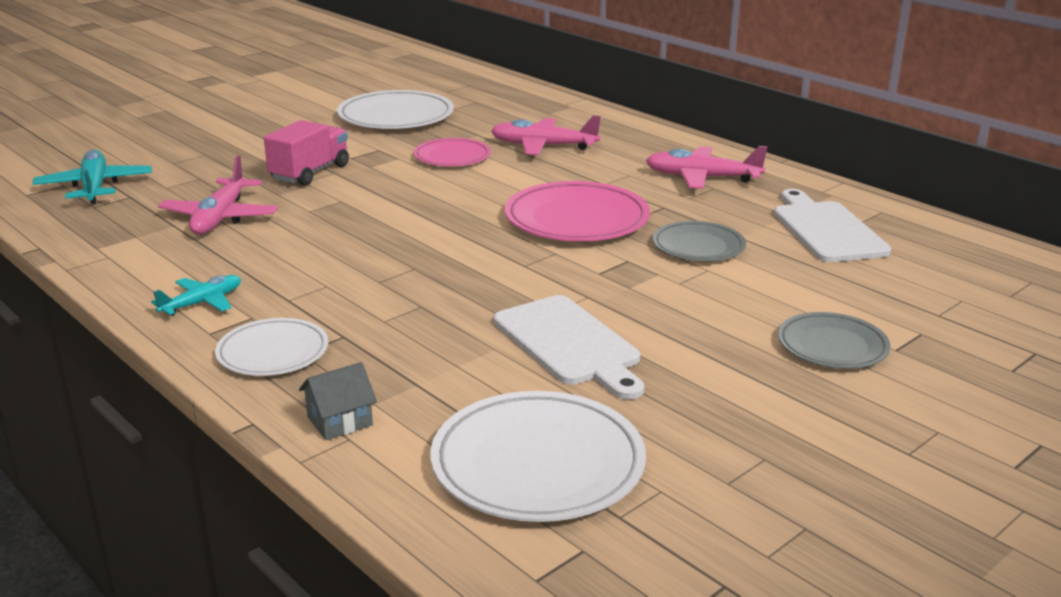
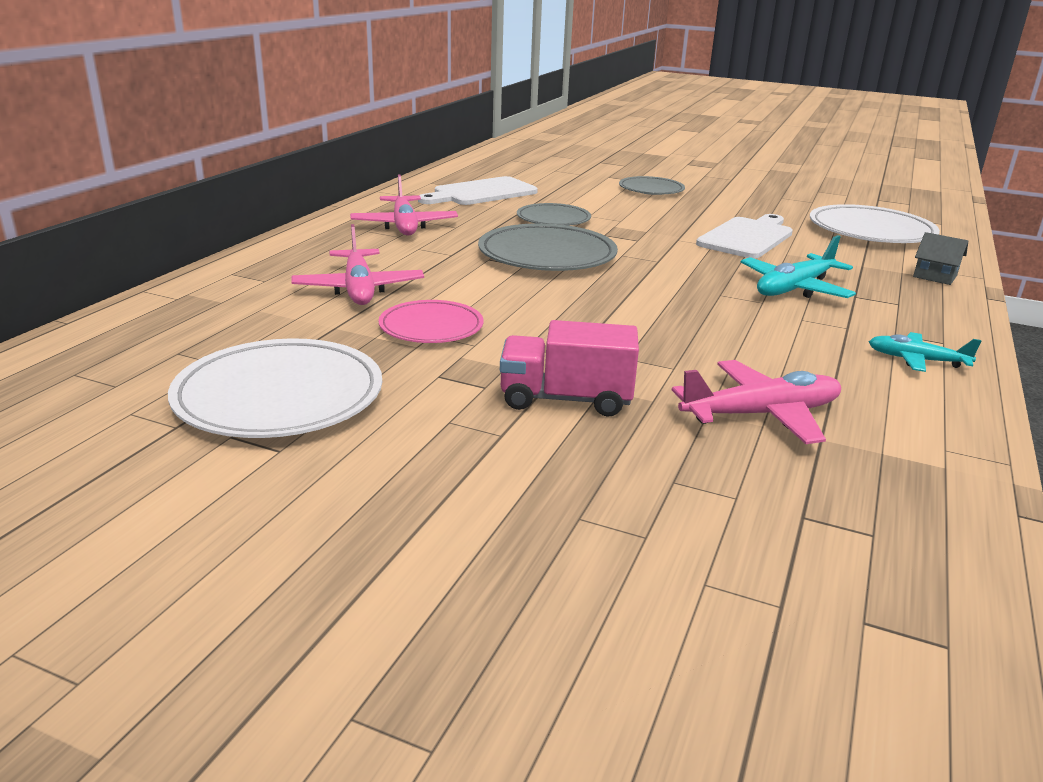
camera: 115 degrees left, 0 degrees up
(95, 187) = (822, 573): turquoise plane -> turquoise plane (794, 288)
(273, 352) = (917, 312): white plate -> none
(576, 219) = (547, 255): pink plate -> grey plate

